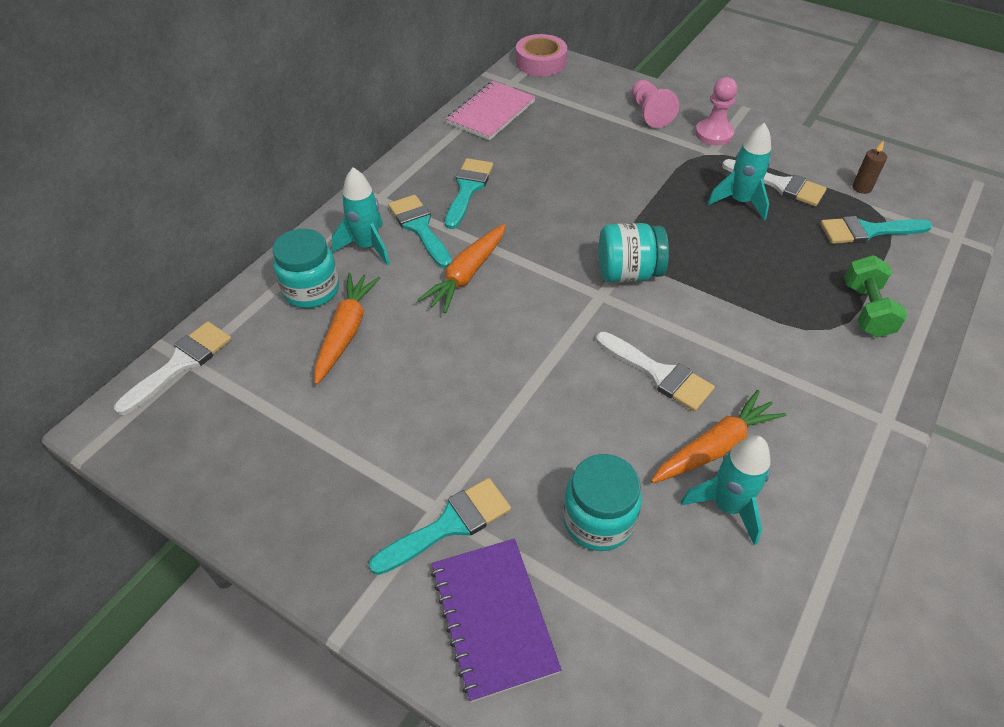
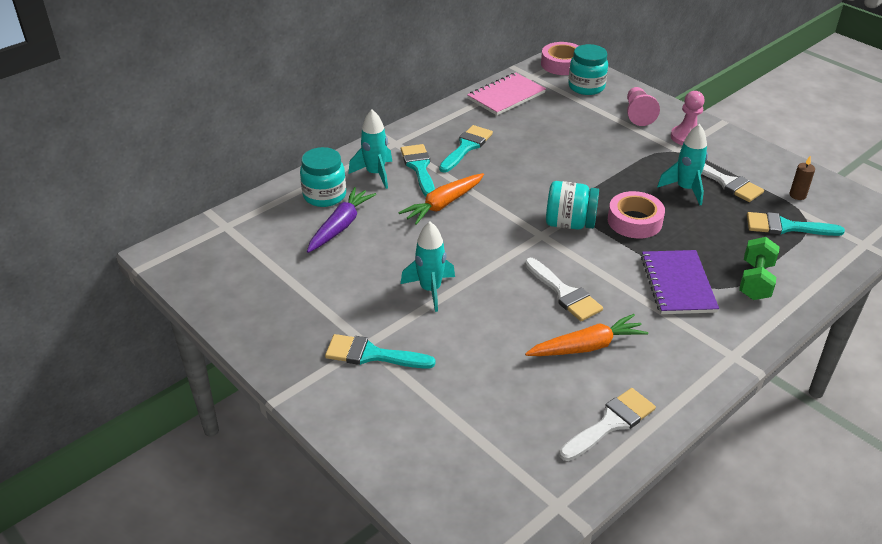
camera: 15 degrees right, 10 degrees down
(181, 363) = (219, 226): white brush -> white brush (611, 423)
(346, 332) = (340, 226): orange carrot -> purple carrot
(449, 524) = (371, 354): turquoise brush -> turquoise brush turned 150 degrees counterclockwise
(493, 618) = (381, 413): purple notebook -> purple notebook (677, 284)
(598, 520) = (478, 373): turquoise jar -> turquoise jar (586, 87)
(701, 255) = (634, 221): none -> pink tape
(726, 506) = (578, 383): turquoise rocket -> turquoise rocket (430, 290)

